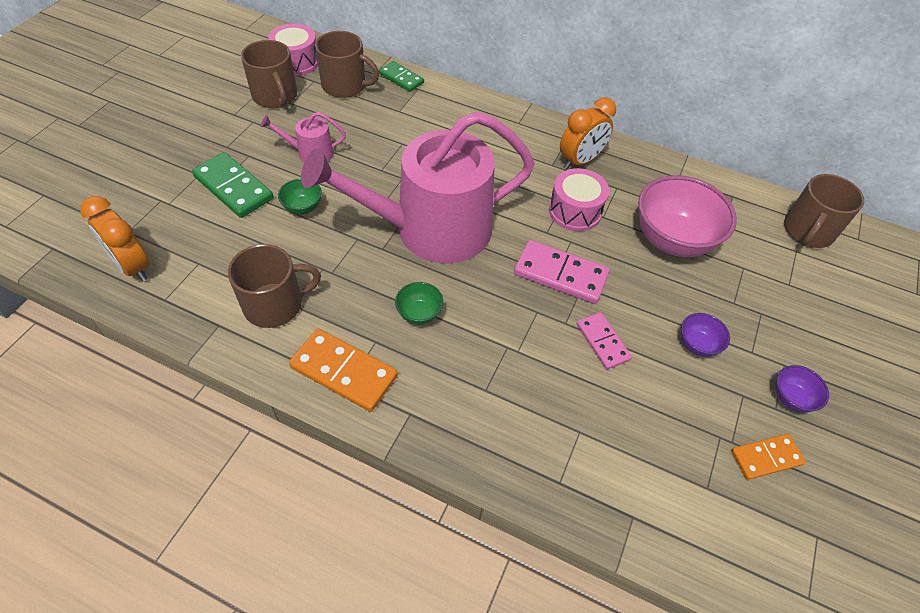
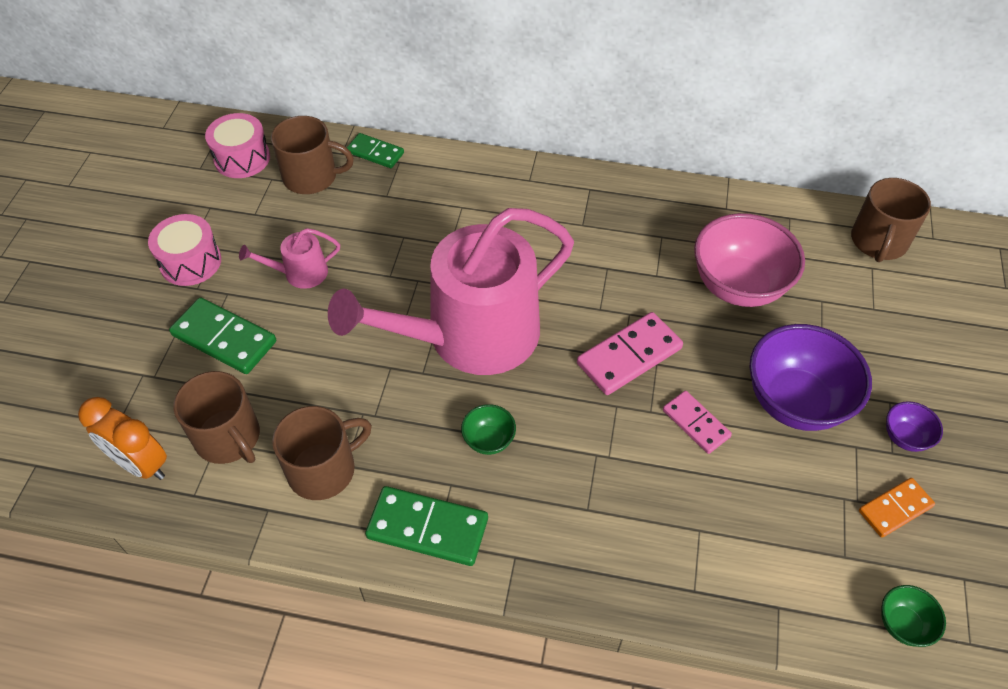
camera: 10 degrees left, 0 degrees up
(275, 96) = (232, 209): brown mug -> brown mug (228, 437)
(303, 208) = (315, 344): green bowl -> green bowl (903, 624)
(344, 371) = (427, 528): orange domino -> green domino
(560, 274) = (629, 356): pink domino -> pink domino turned 45 degrees counterclockwise
(575, 211) = (623, 276): pink drum -> pink drum (190, 262)
(580, 161) = (612, 213): orange clock -> none
(697, 345) = (795, 402): purple bowl -> purple bowl, size x2.19

